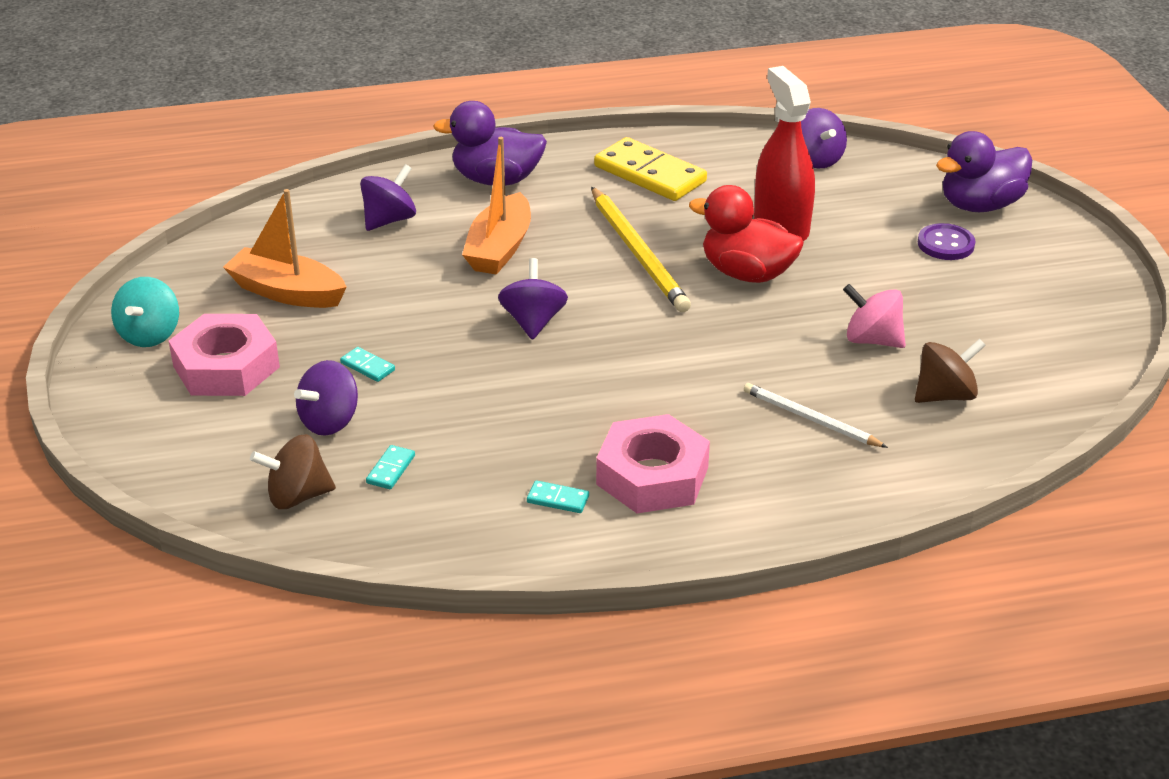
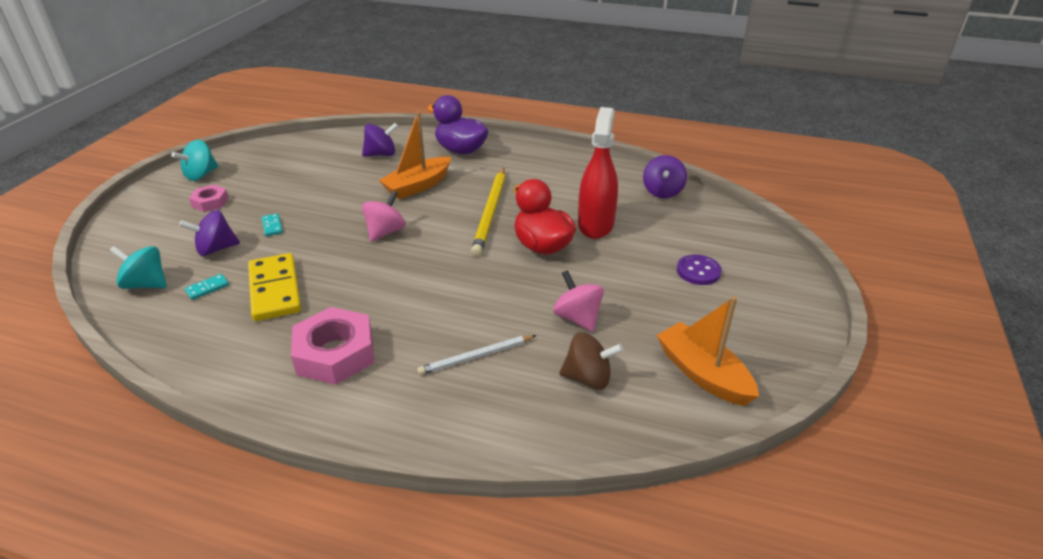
camera: 30 degrees right, 0 degrees up
(226, 366) = (210, 202): pink nut -> pink nut, size x0.54
(287, 292) = (287, 175): orange boat -> orange boat (703, 374)
(297, 496) = (146, 284): brown spinning top -> turquoise spinning top
(533, 322) = (385, 232): purple spinning top -> pink spinning top
(558, 499) = (265, 345): turquoise domino -> none
(649, 174) = (549, 171): yellow domino -> yellow domino (275, 290)
(810, 419) = (476, 357): white pencil -> white pencil turned 90 degrees counterclockwise
(980, 205) = (750, 253): purple duck -> none

